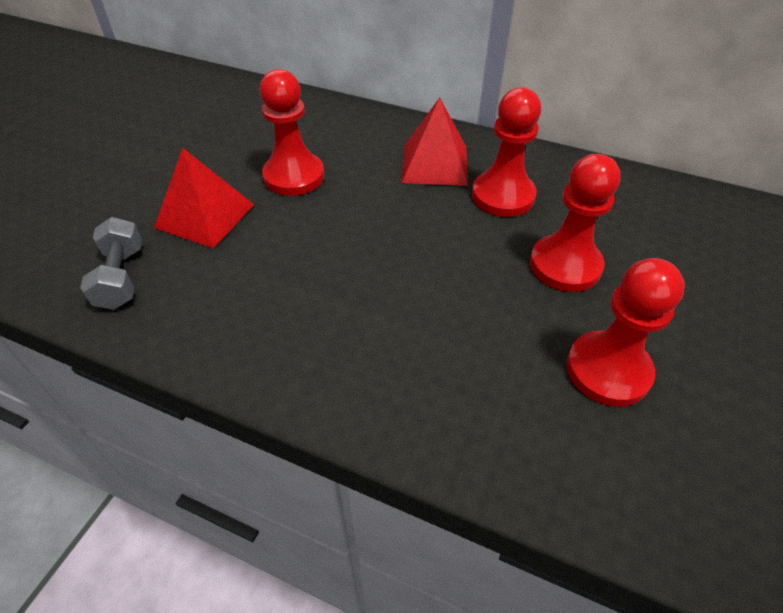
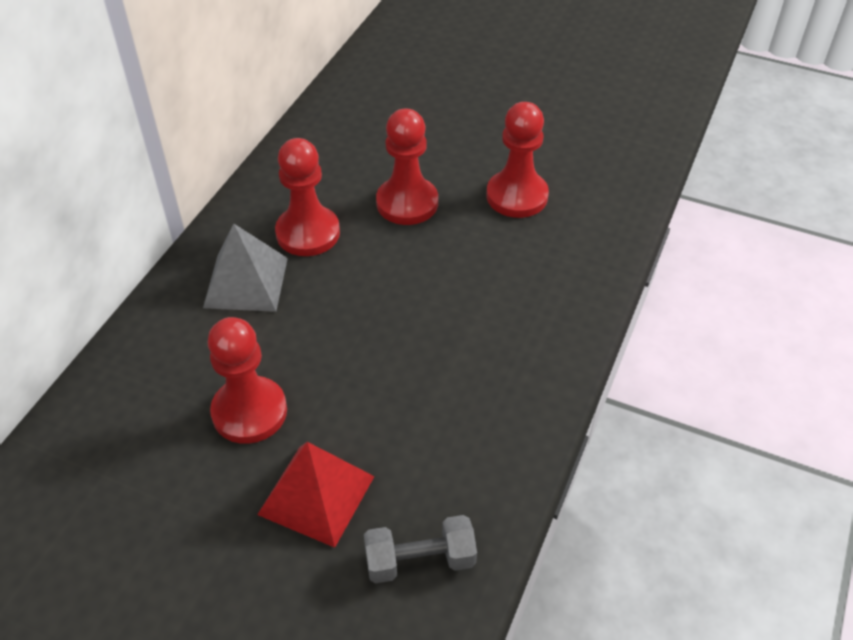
camera: 90 degrees left, 0 degrees up
(435, 164) = (246, 282): red pyramid -> grey pyramid

